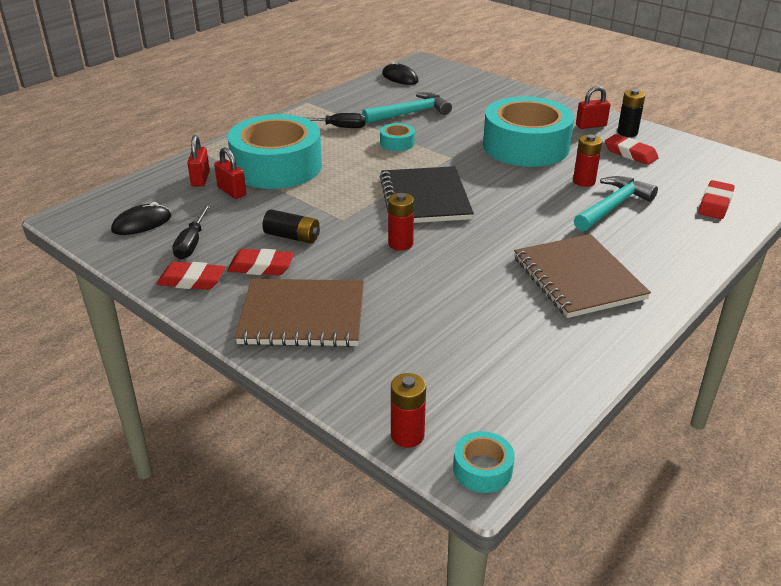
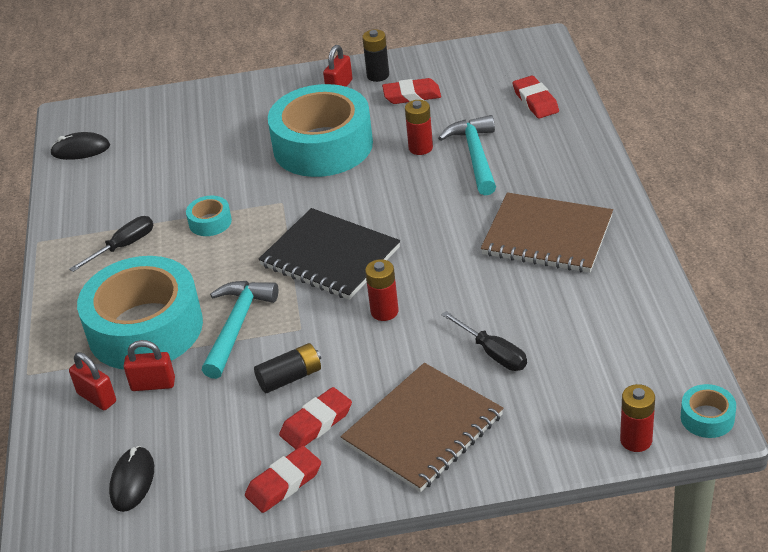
camera: 45 degrees left, 5 degrees up
(192, 243) = (217, 456): black screwdriver -> black screwdriver (493, 353)
(410, 113) = (164, 182): turquoise hammer -> turquoise hammer (237, 326)

